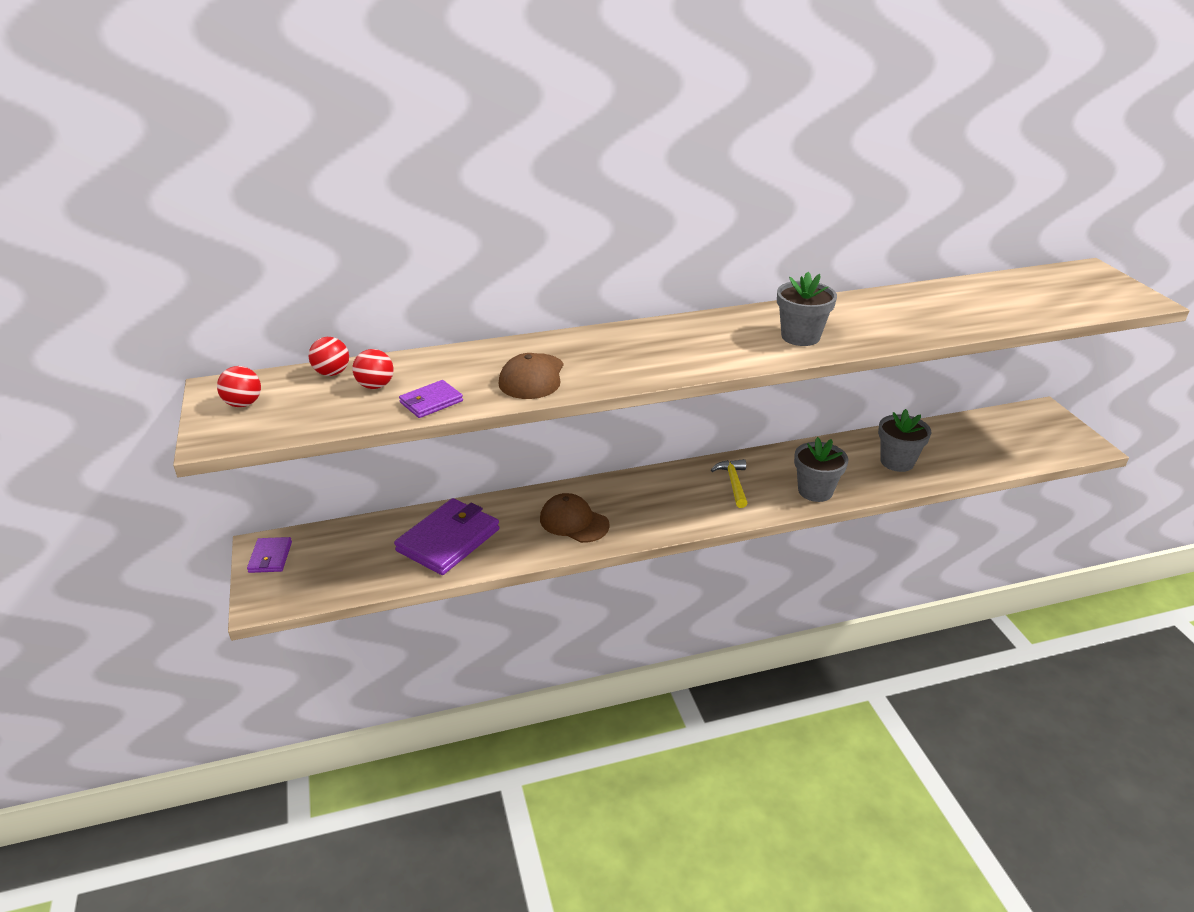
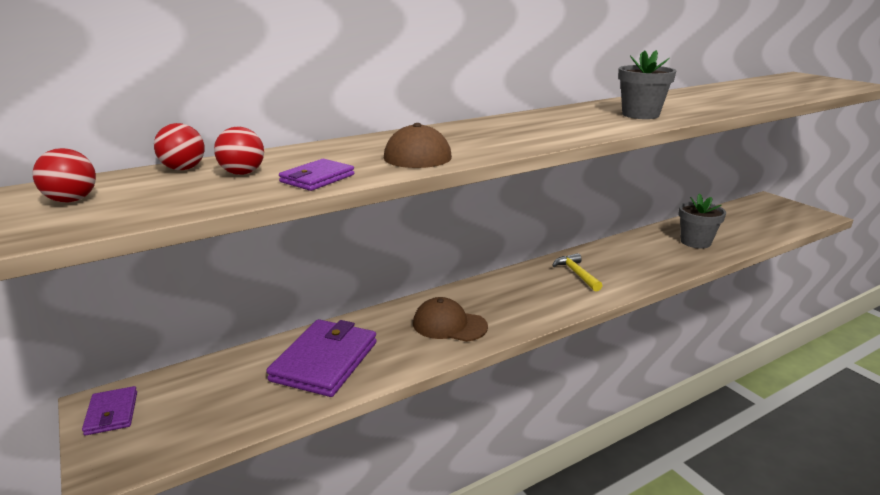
camera: 15 degrees left, 10 degrees down
(815, 491) = (649, 270): grey flower pot -> none

